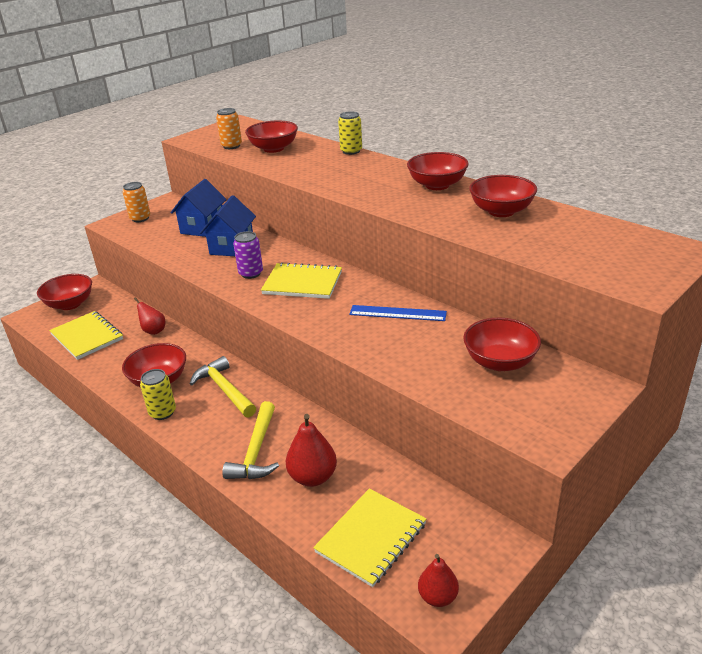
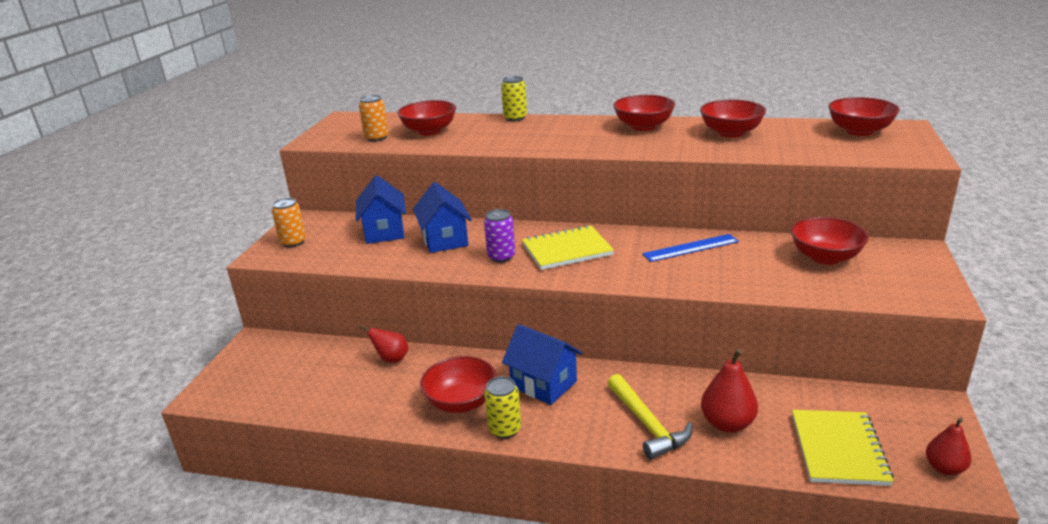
camera: 30 degrees left, 5 degrees down
(70, 304) = (246, 367): red bowl -> red bowl (859, 131)
(87, 337) = (314, 391): yellow notebook -> none
(224, 389) = (543, 384): yellow hammer -> blue house

